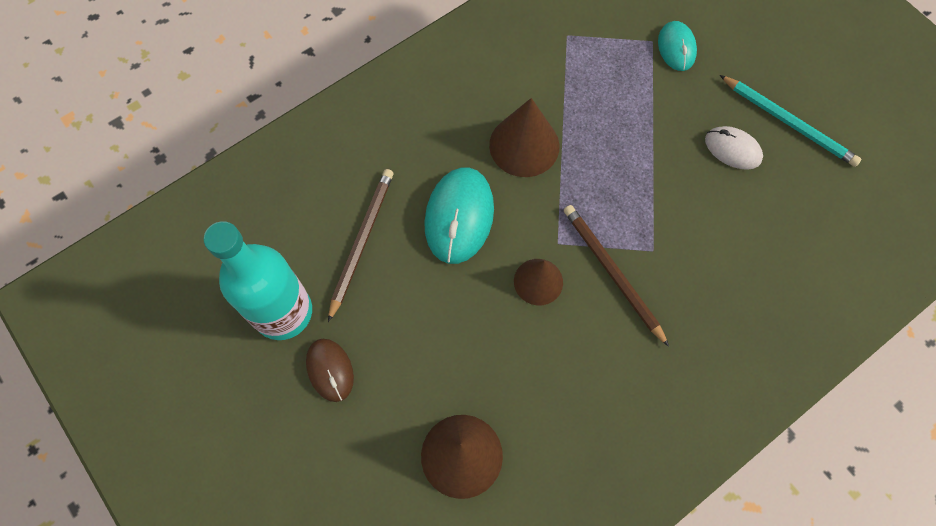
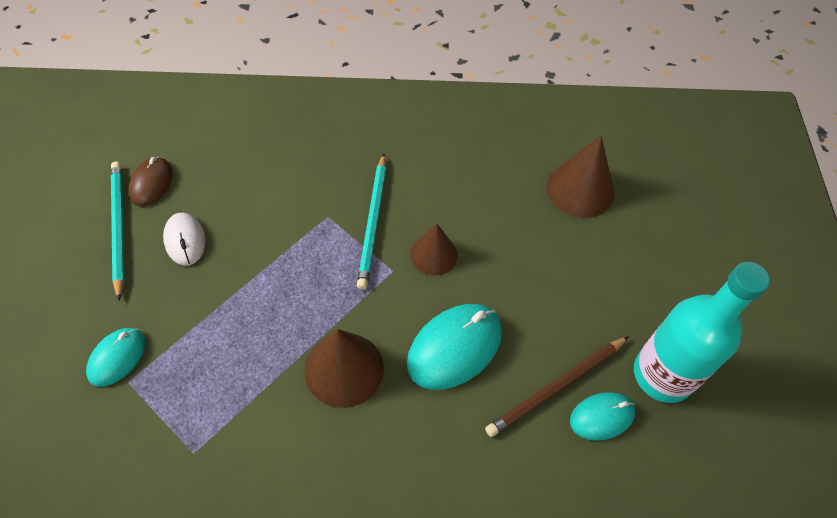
camera: 145 degrees left, 10 degrees down
(313, 243) = (602, 417): none -> turquoise mouse
(330, 370) = (646, 303): brown mouse -> brown mouse (151, 183)
(612, 273) = (373, 223): brown pencil -> turquoise pencil

